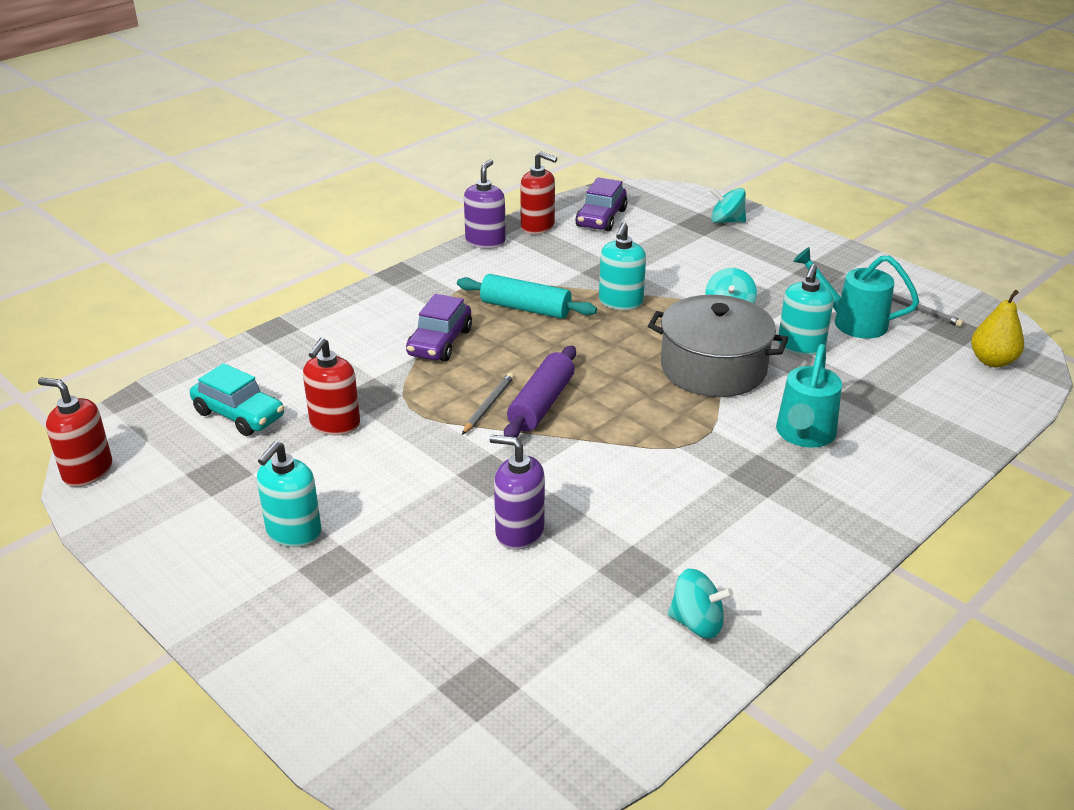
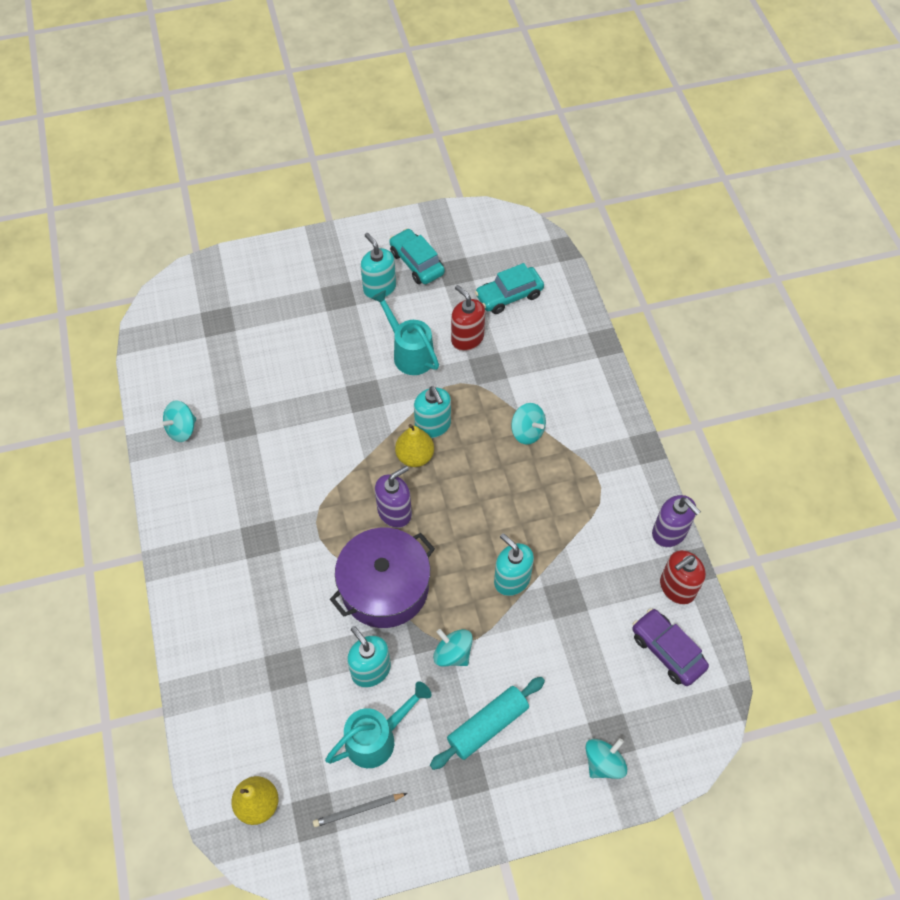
camera: 120 degrees right, 25 degrees up
(87, 471) = (496, 217): red soap dispenser -> none
(221, 514) = (416, 263): none -> turquoise car
(440, 342) = (527, 431): purple car -> turquoise spinning top
(488, 405) = (433, 426): grey pencil -> turquoise soap dispenser
(519, 532) = (305, 386): purple soap dispenser -> purple soap dispenser (394, 512)
(525, 308) = (542, 508): turquoise rolling pin -> turquoise rolling pin (487, 726)
(541, 404) = (415, 456): purple rolling pin -> yellow pear
(713, 368) = (384, 587): grey pot -> purple pot
(804, 435) = (276, 592): turquoise watering can -> turquoise watering can (409, 353)

